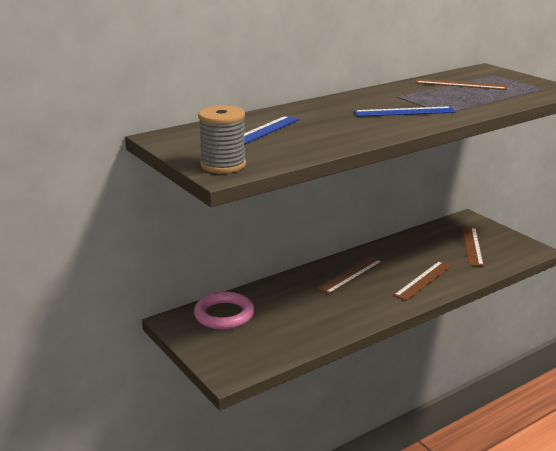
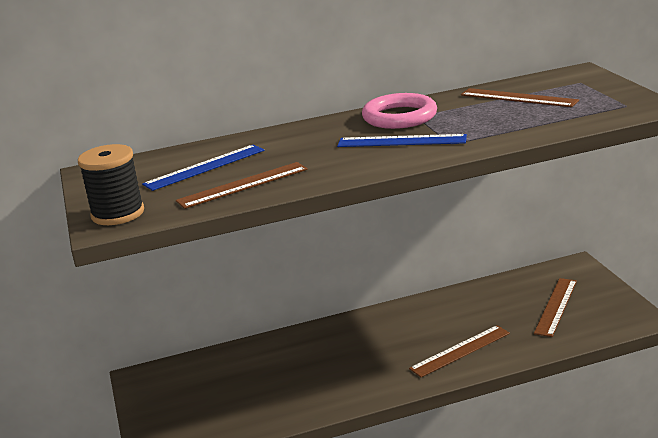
camera: 20 degrees right, 0 degrees up
(223, 165) = (118, 214): grey spool -> black spool
(224, 314) = (197, 374): pink ring -> pink ring (399, 117)
(350, 275) = (374, 335): brown ruler -> brown ruler (243, 185)

